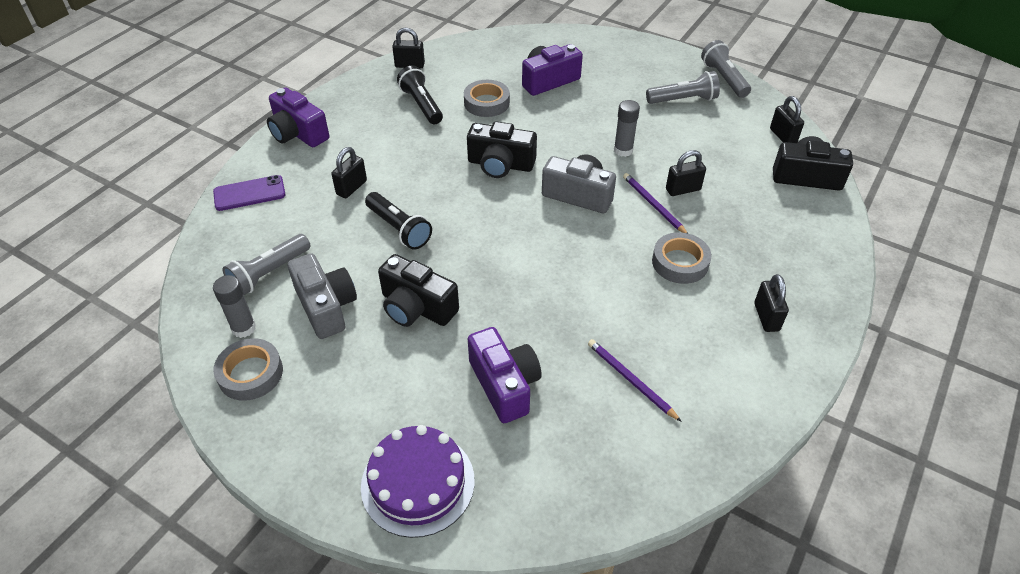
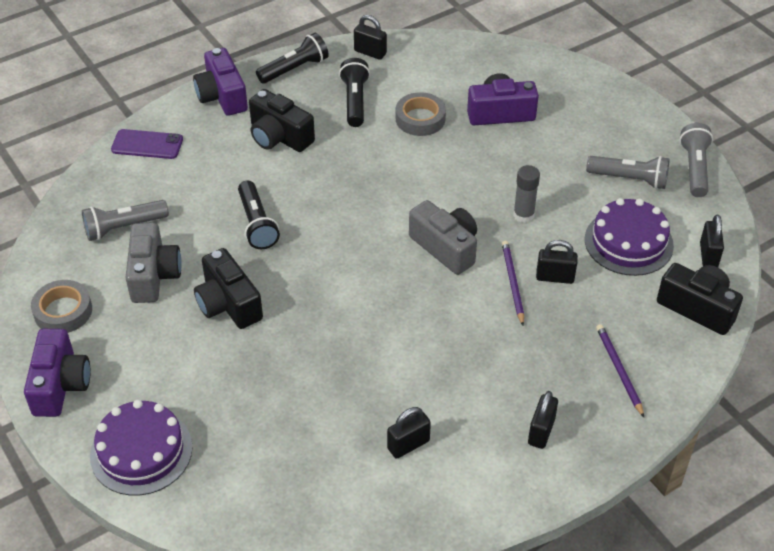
camera: 25 degrees right, 0 degrees up
(243, 328) = (78, 270): grey glue stick -> none
(351, 94) = (294, 69): none -> black flashlight
(351, 188) = (238, 168): black padlock -> black padlock (408, 445)
(500, 164) = (391, 190): black camera -> black camera (279, 136)
(504, 385) = (260, 400): purple camera -> purple camera (60, 385)
(630, 380) = (371, 439): purple pencil -> purple pencil (619, 370)
(680, 262) = (496, 349): grey tape -> none
(718, 145) = (628, 242): none -> purple cake

